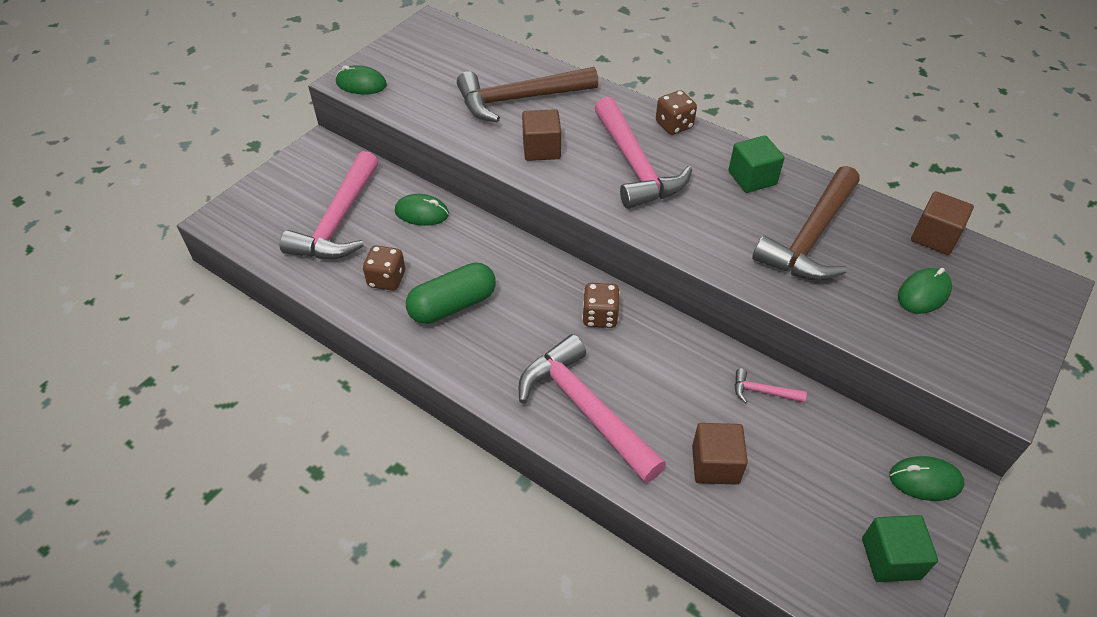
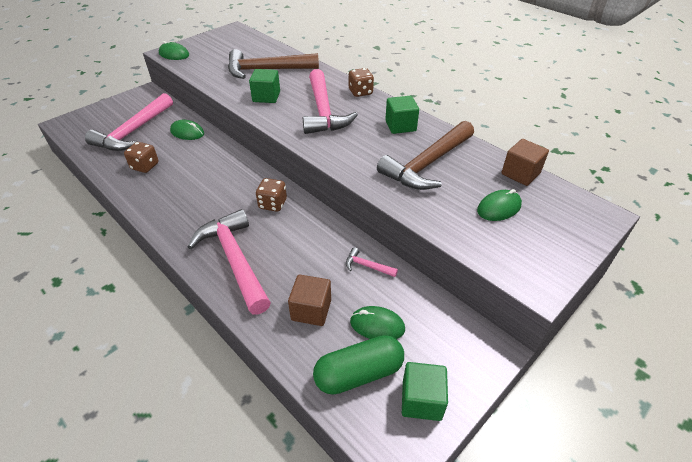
camera: 10 degrees right, 5 degrees down
(452, 305) = (178, 186): green capsule -> green capsule (358, 373)
(541, 149) = (266, 97): brown cube -> green cube
(925, 480) = (470, 346): green mouse -> green mouse (377, 325)

